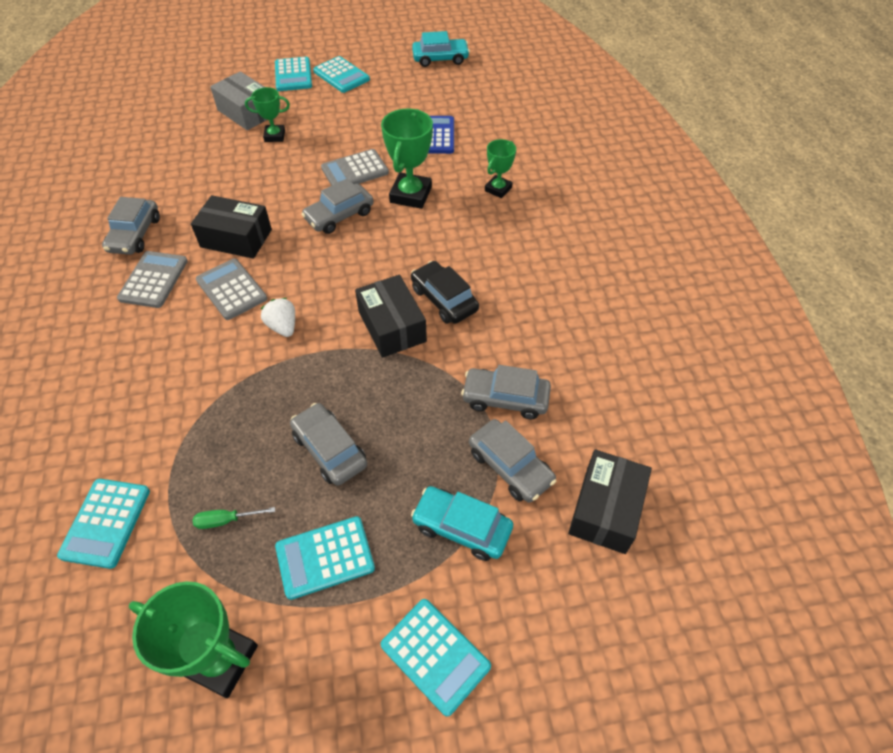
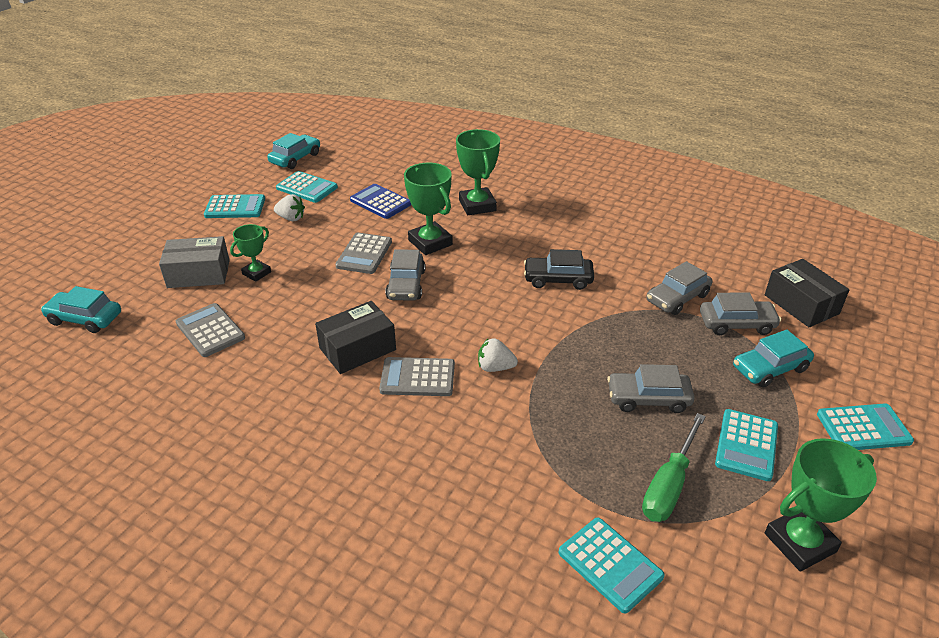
camera: 50 degrees left, 15 degrees down
(135, 234) = (266, 408): grey car -> none
(154, 280) = (345, 420): grey calculator -> grey calculator (210, 330)
(155, 101) = (85, 318): none -> turquoise car
(226, 520) = (669, 485): green screwdriver -> green screwdriver, size x1.95
(293, 75) = (191, 229): turquoise calculator -> turquoise calculator (307, 188)
(359, 108) = (291, 218): none -> white strawberry
(392, 326) = (557, 314): black box -> none
(498, 189) = (477, 205): green trophy -> green trophy, size x1.67

